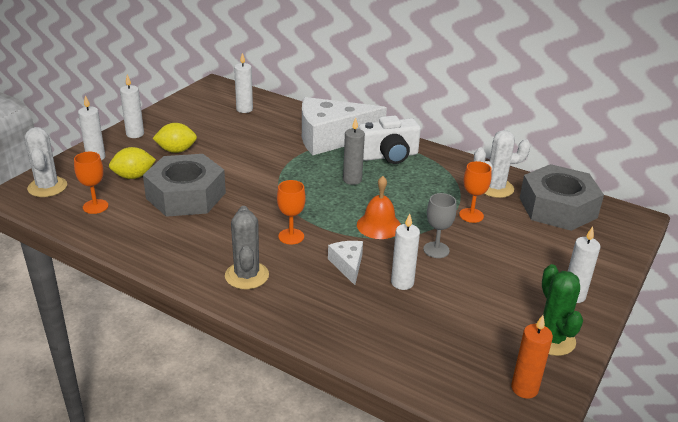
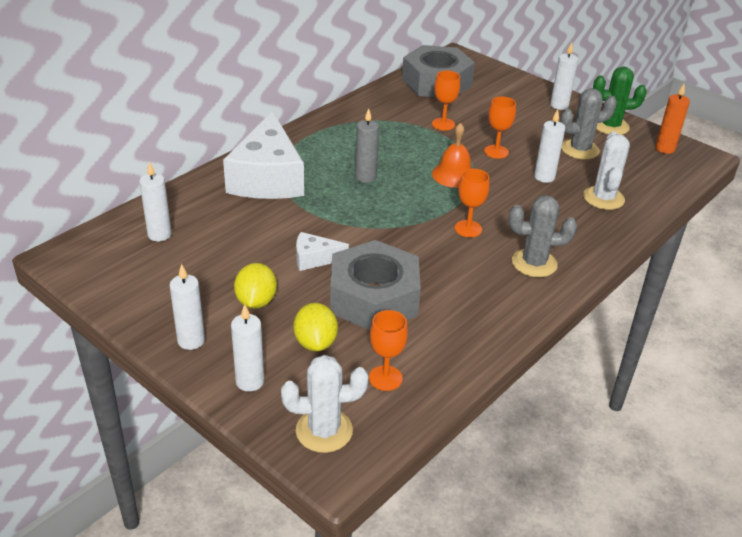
camera: 80 degrees left, 5 degrees up
(348, 265) = (518, 201): white cheese -> white cheese (314, 259)
(389, 156) = (321, 147): white camera -> none
(436, 250) = (496, 152): grey goblet -> orange goblet
(476, 310) = (580, 149): none -> grey cactus
(495, 188) = (399, 103): white cactus -> white cactus (603, 198)

